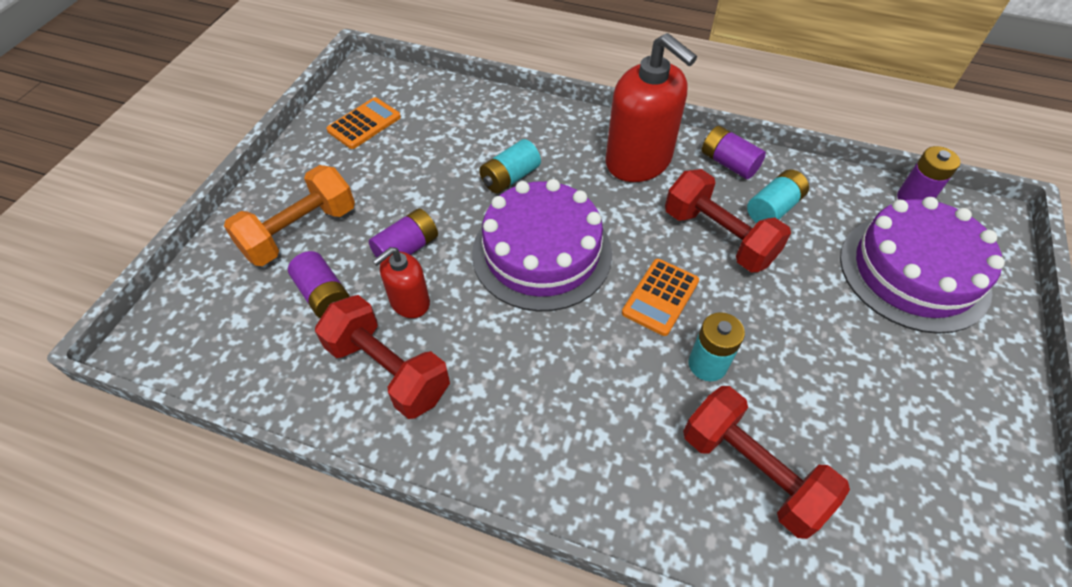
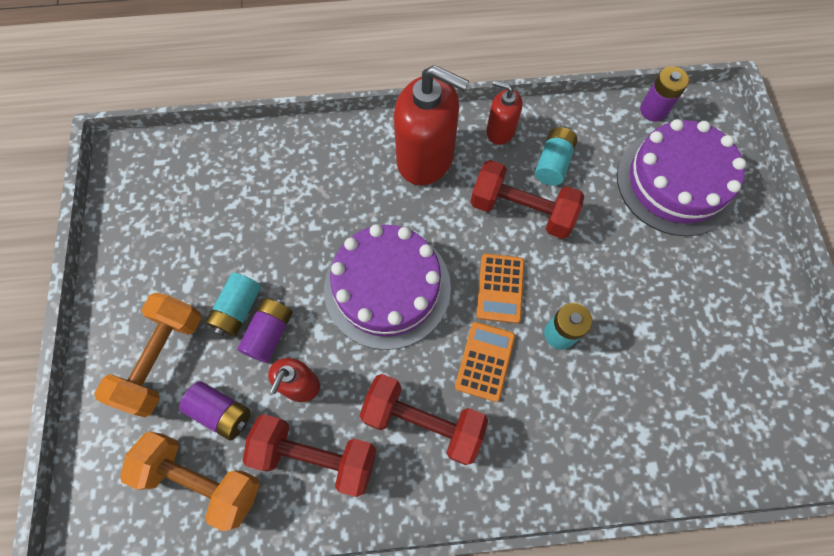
camera: 25 degrees left, 15 degrees up
(271, 344) = (202, 480): none -> orange dumbbell
(364, 124) = (156, 216): orange calculator -> orange calculator (485, 361)
(510, 178) = (323, 221): turquoise battery -> turquoise battery (238, 309)
(728, 163) = (500, 131): purple battery -> red soap dispenser
(752, 471) = (625, 409): red dumbbell -> red dumbbell (423, 421)

